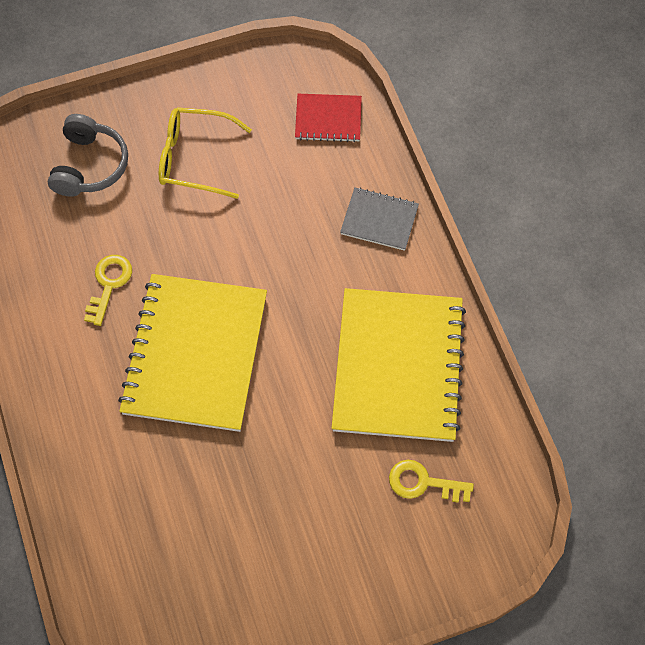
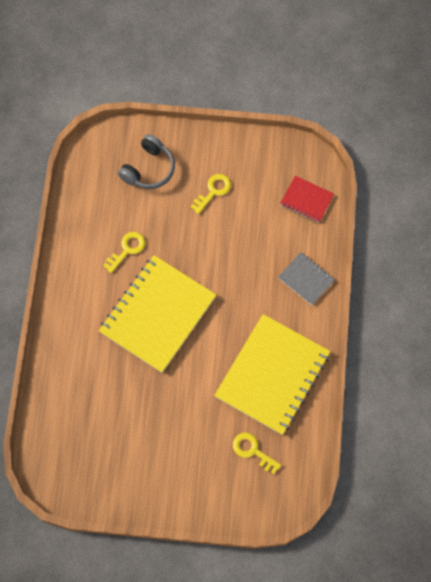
camera: 25 degrees right, 5 degrees up
(195, 158) = (213, 191): yellow glasses -> yellow key

